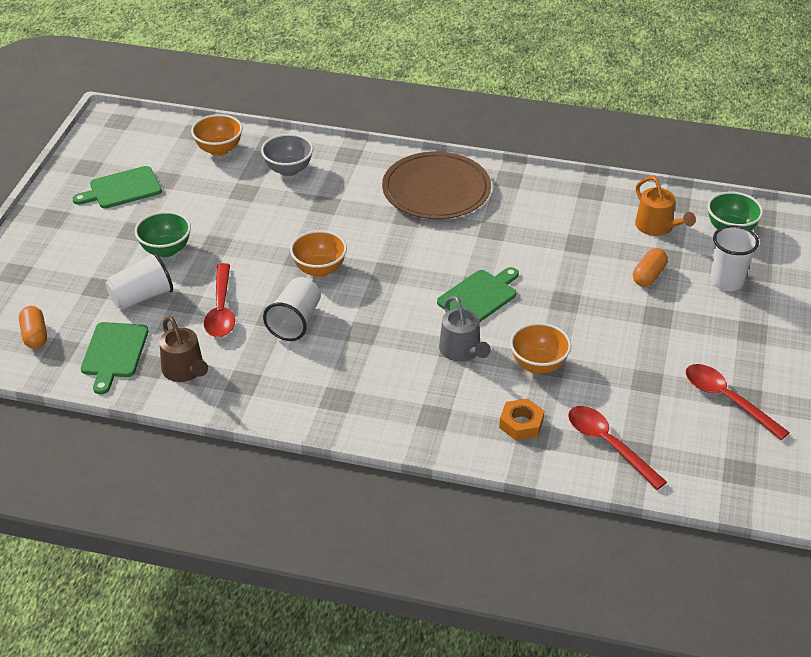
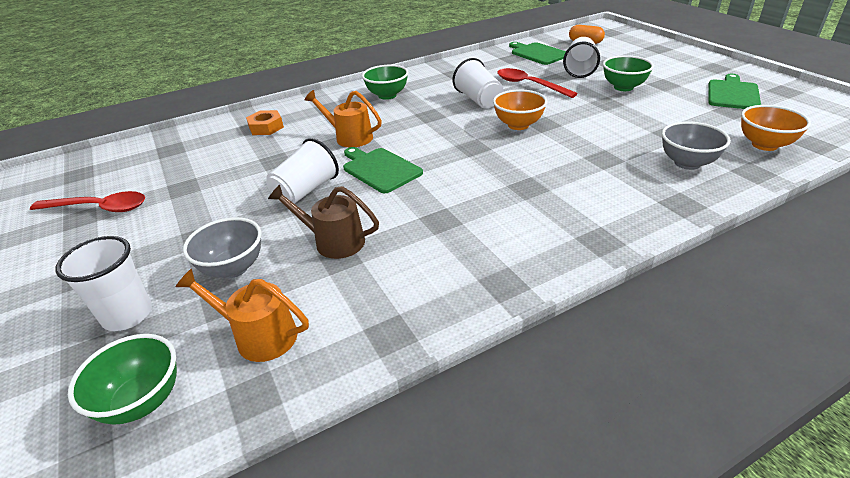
camera: 140 degrees right, 5 degrees down
(185, 371) = (492, 64): brown watering can -> brown watering can (333, 241)
(357, 393) = (387, 95): none -> green bowl
(436, 190) = (549, 223): brown plate -> none
(462, 351) = (350, 137): grey watering can -> orange watering can
(479, 296) = (380, 169): green cutting board -> green cutting board turned 135 degrees clockwise
(538, 365) = (284, 156): orange bowl -> none
(554, 311) = (306, 191): none -> white cup
(608, 444) = (194, 144): red spoon -> none
(648, 276) = (233, 268): orange capsule -> grey bowl

